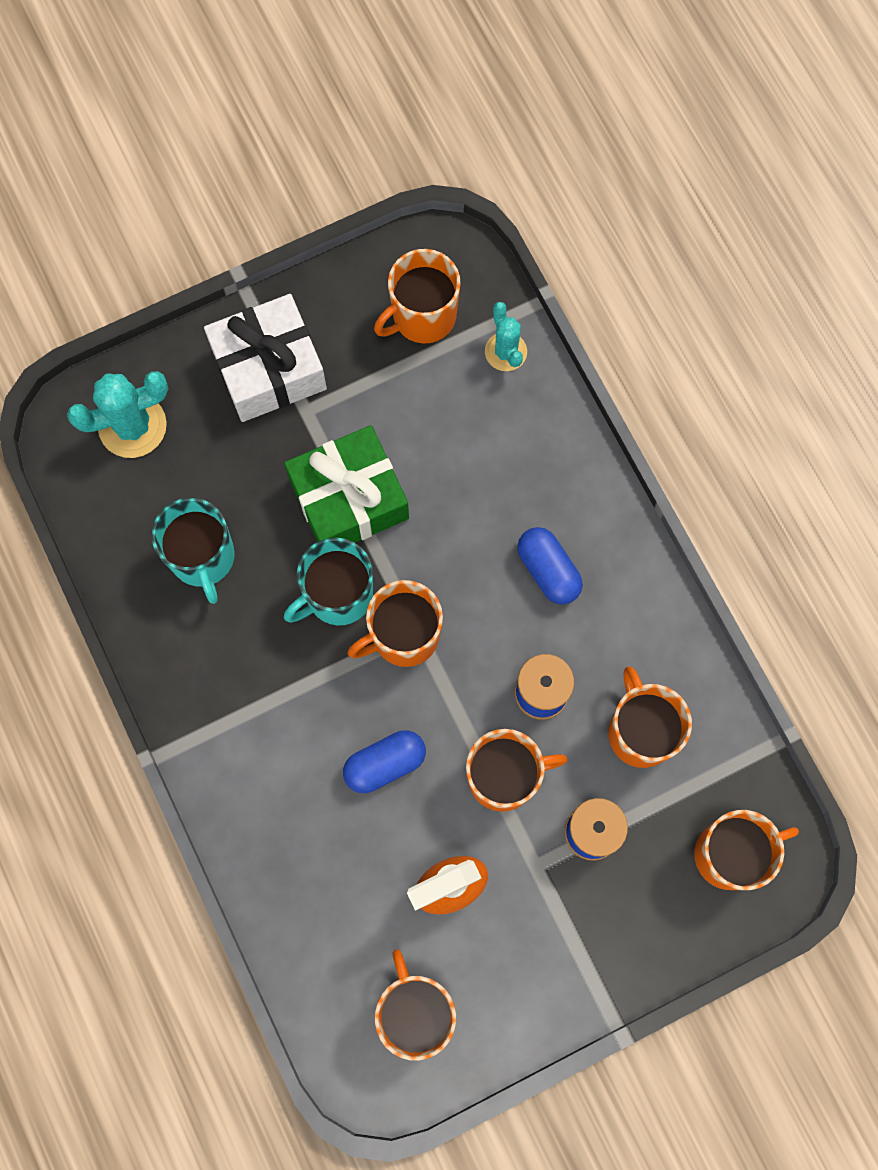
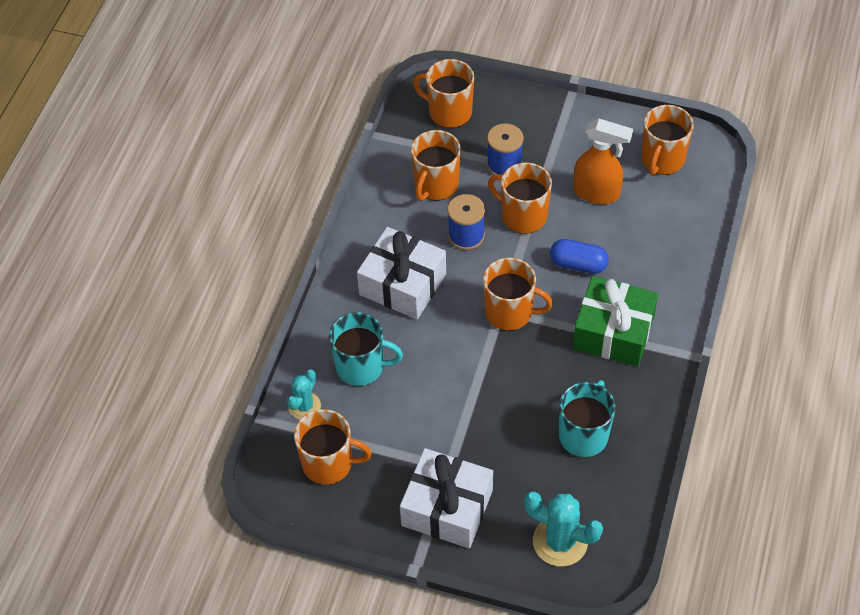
camera: 135 degrees left, 20 degrees down
(338, 595) = (526, 358): turquoise mug -> turquoise mug (361, 366)
(349, 499) = (472, 400): green gift -> green gift (613, 332)
(548, 570) = (402, 284): blue capsule -> white gift

